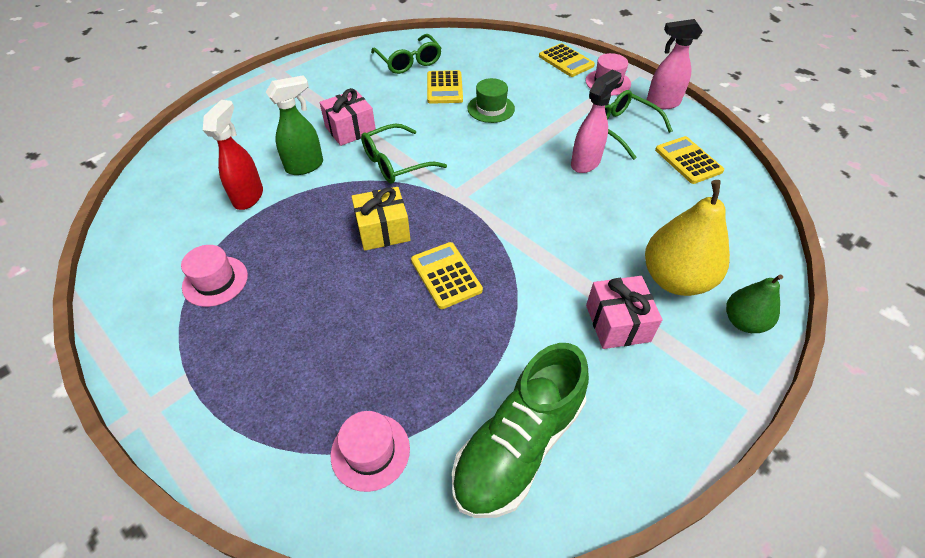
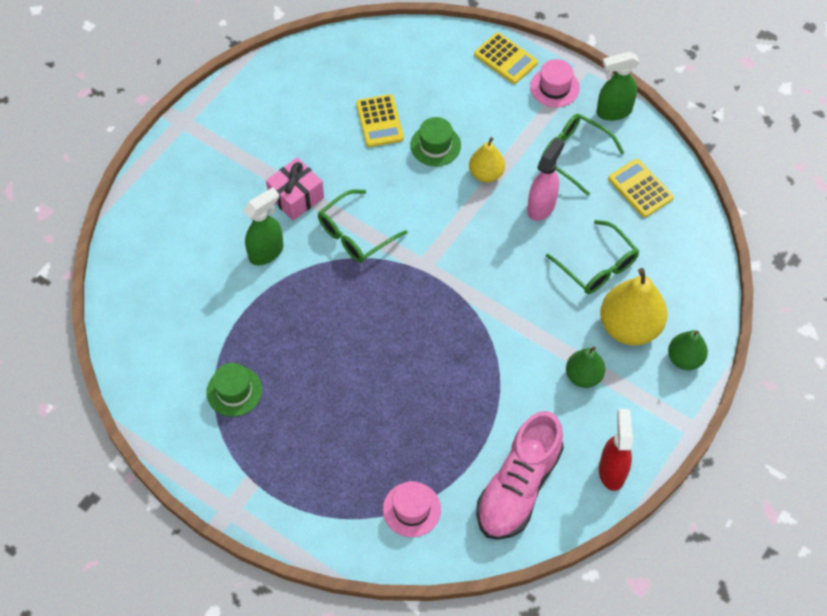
camera: 10 degrees left, 10 degrees up
(215, 281) = (234, 391): pink hat -> green hat
(249, 196) = (226, 297): red spray bottle -> red spray bottle (612, 470)
(383, 230) = (365, 316): yellow gift -> none
(408, 61) = (329, 84): green glasses -> green glasses (596, 265)
(446, 275) = (433, 353): yellow calculator -> none
(518, 445) = (518, 487): green shoe -> pink shoe
(534, 133) = (486, 174): none -> yellow pear
(617, 323) = (583, 376): pink gift -> green pear
(662, 103) = (613, 112): pink spray bottle -> green spray bottle

